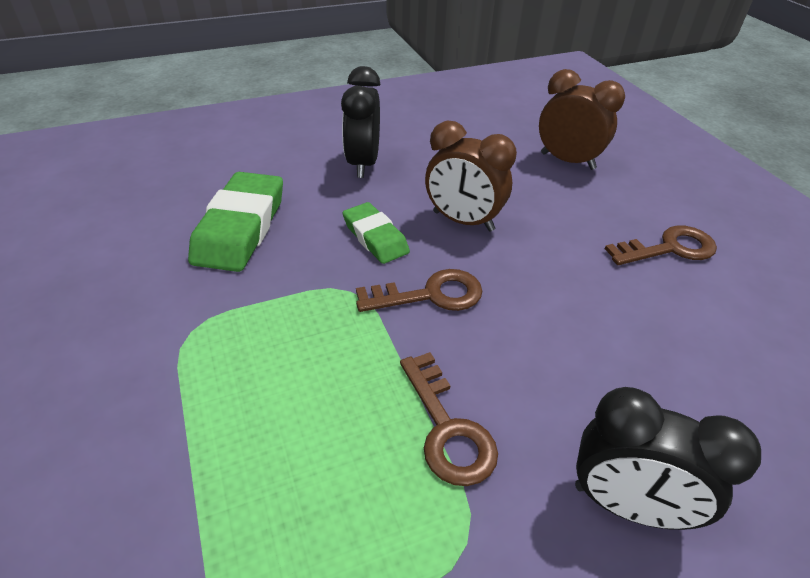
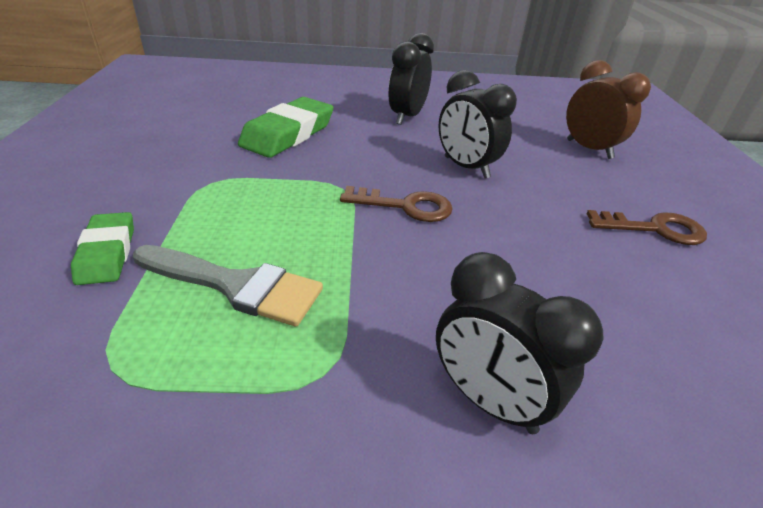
camera: 20 degrees right, 5 degrees down
(311, 468) = (236, 286): none -> grey brush
(375, 237) = (385, 161): green eraser -> green eraser (107, 253)
(447, 428) = (360, 294): brown key -> none
(463, 221) = (466, 167): brown clock -> black clock

